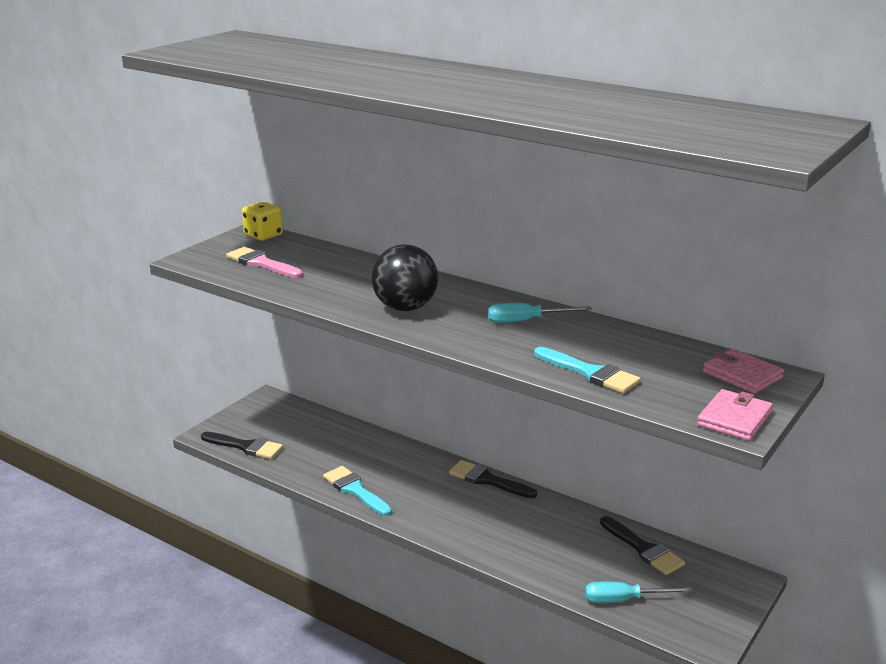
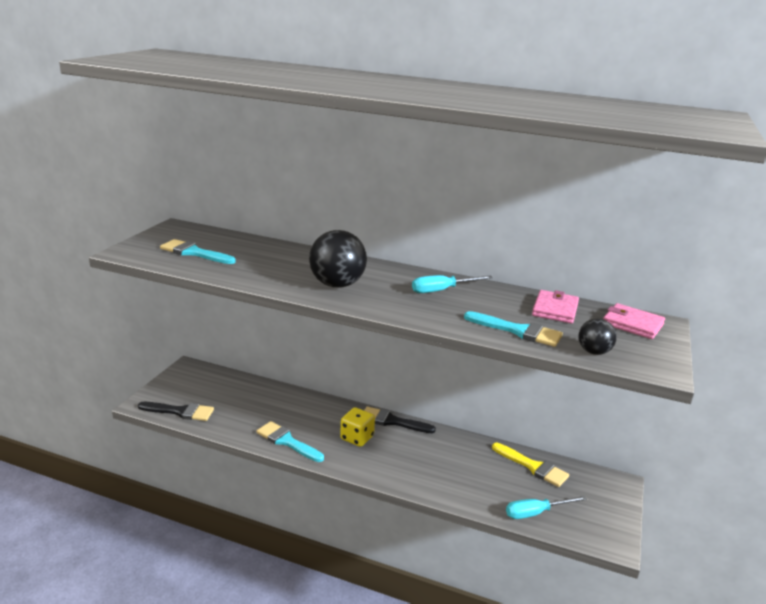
camera: 15 degrees left, 0 degrees up
(261, 263) = (194, 253): pink brush -> turquoise brush
(263, 235) = (186, 229): yellow dice -> yellow dice (357, 438)
(643, 549) = (533, 467): black brush -> yellow brush
(668, 403) = (593, 352): none -> black ball
(734, 419) = (651, 362): pink wallet -> pink wallet (555, 309)

